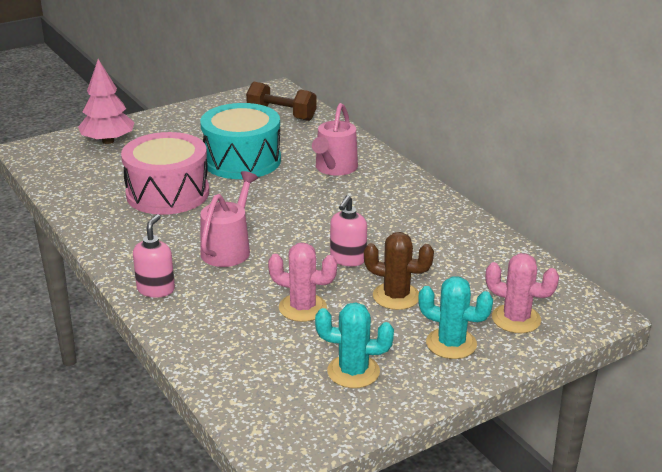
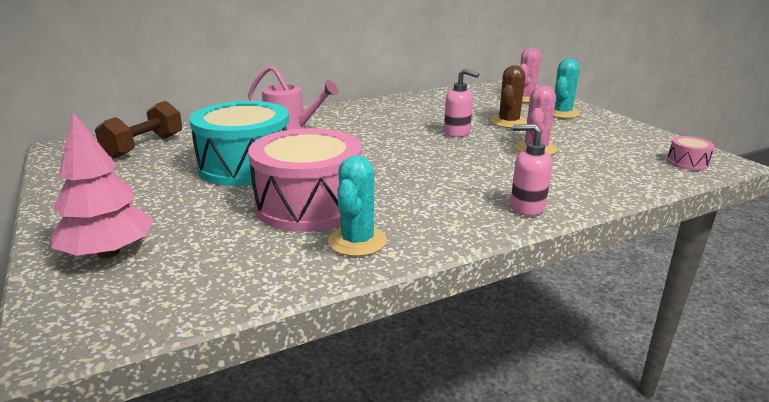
camera: 85 degrees left, 5 degrees down
(228, 249) = (442, 174): pink watering can -> none
(270, 417) = (687, 163): none -> pink drum
(353, 371) = (611, 138): turquoise cactus -> turquoise cactus (357, 241)

